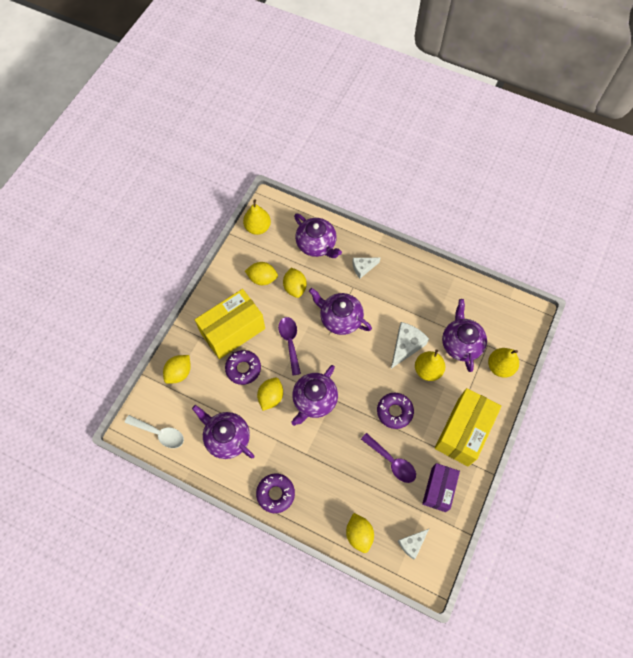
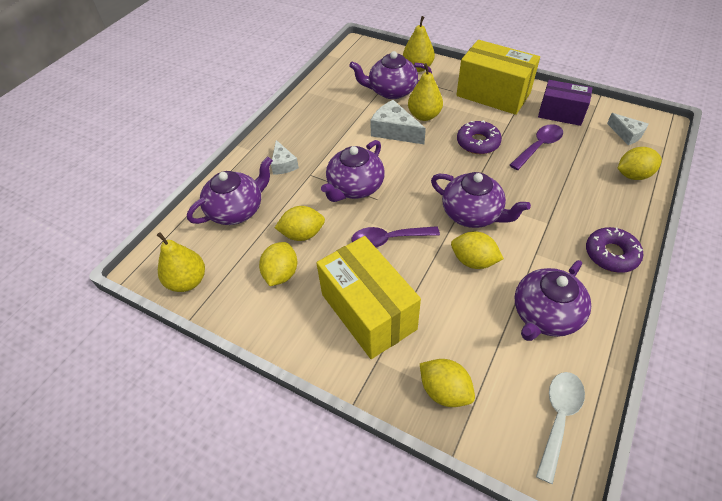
camera: 85 degrees left, 15 degrees down
(243, 369) = (432, 296): purple donut -> none

